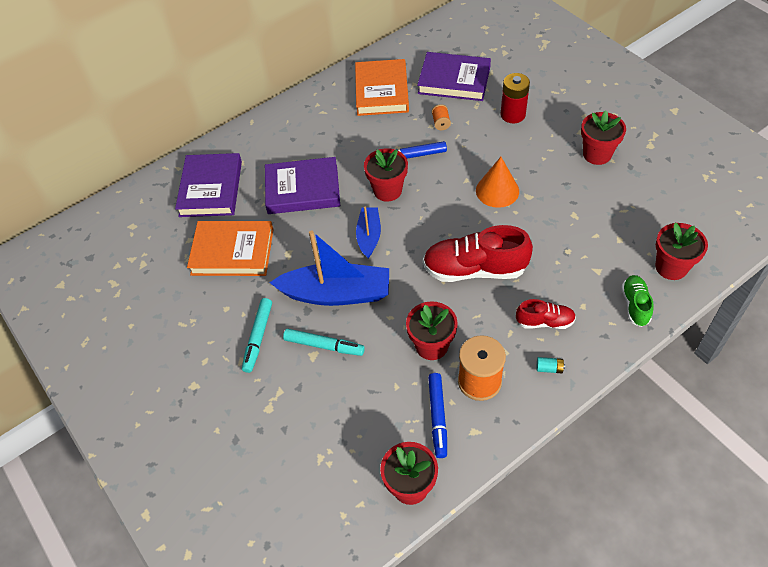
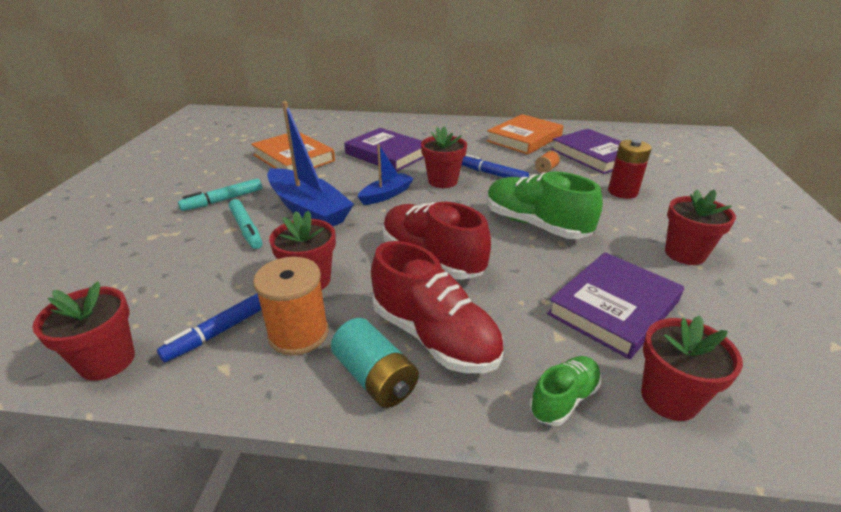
camera: 40 degrees right, 20 degrees down
(211, 189) = (337, 130): purple book -> purple book (613, 308)
(497, 190) = (535, 225): orange cone -> green shoe
(544, 322) = (434, 336): red shoe -> red shoe, size x1.87
(549, 368) = (375, 377): turquoise battery -> turquoise battery, size x2.18

